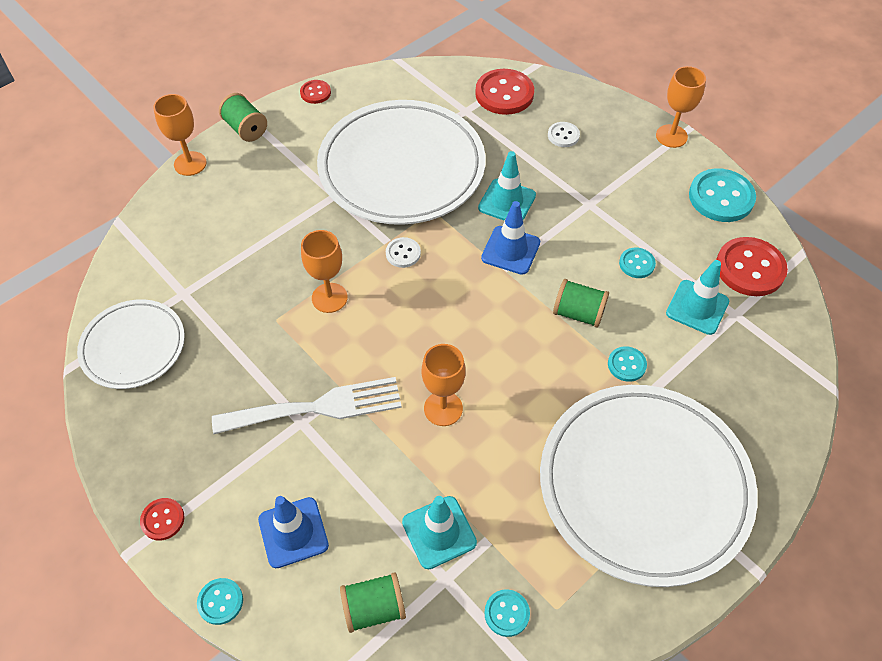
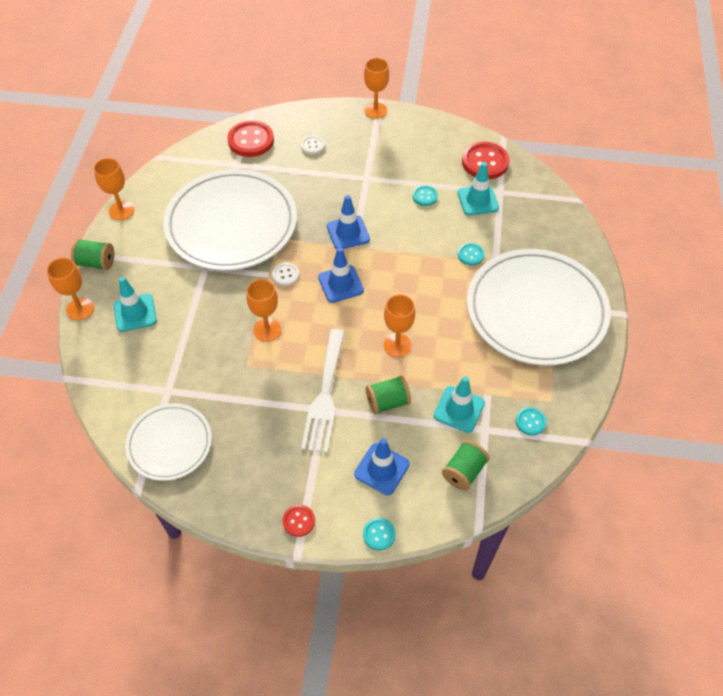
camera: 40 degrees left, 0 degrees up
(315, 93) = (121, 210): red button -> orange goblet
(317, 407) = (325, 395): white fork -> white fork turned 150 degrees clockwise
(449, 300) = (340, 284): none -> blue traffic cone
(507, 201) = (318, 206): turquoise traffic cone -> turquoise traffic cone (135, 313)
(578, 313) = (419, 244): green spool -> green spool (387, 402)
(721, 197) = (435, 131): turquoise button -> none

